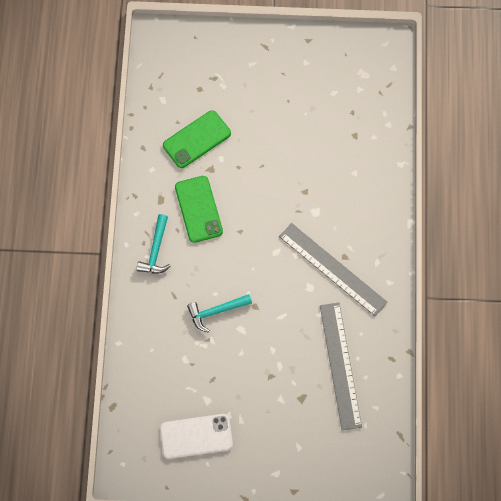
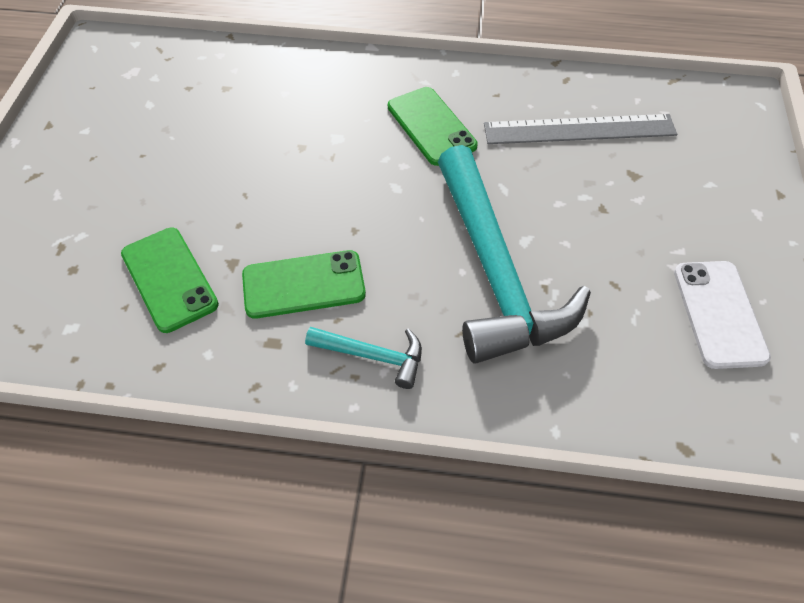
camera: 85 degrees left, 15 degrees down
(216, 311) = (494, 271): turquoise hammer -> turquoise hammer, size x2.26
(332, 269) = (431, 126): grey ruler -> green phone

